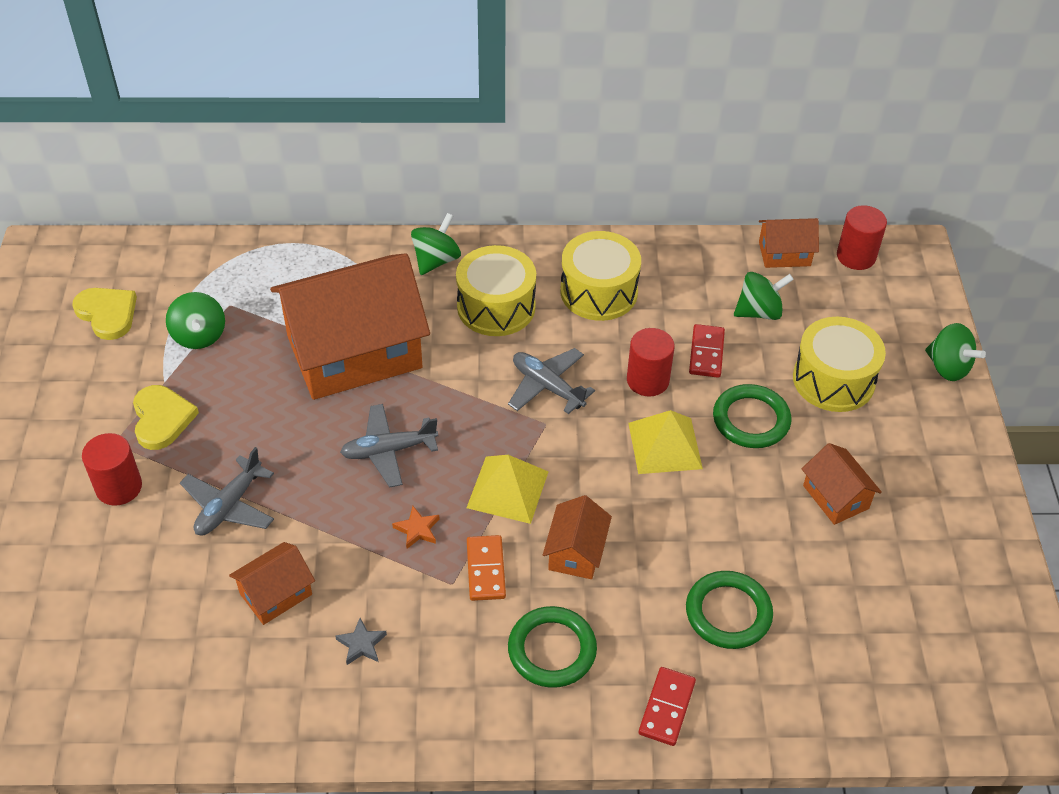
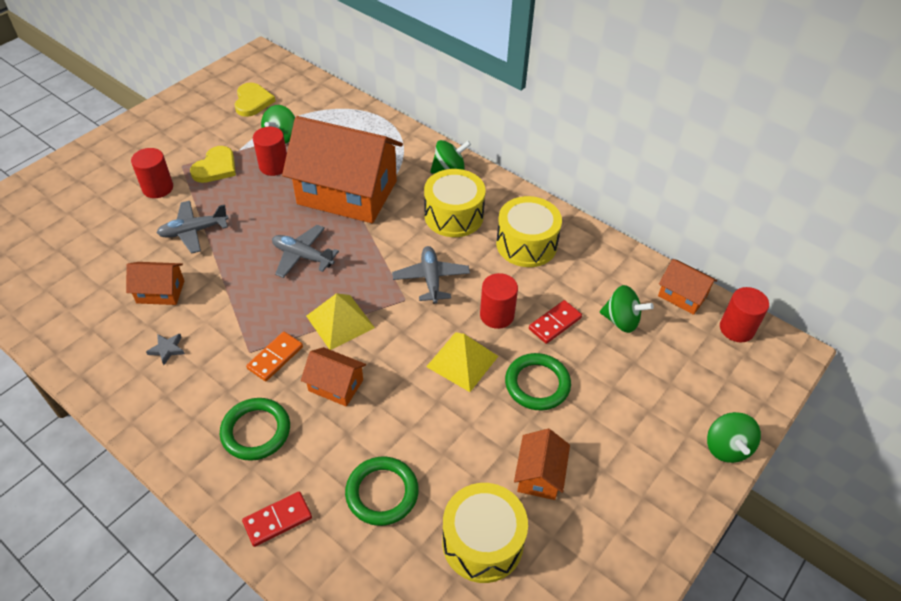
camera: 40 degrees right, 0 degrees up
(232, 374) = (274, 166): none -> red cylinder
(417, 529) = (267, 309): orange star -> none
(576, 552) = (336, 385): orange house -> orange house turned 60 degrees clockwise
(833, 380) = (626, 398): yellow drum -> yellow drum (482, 542)

